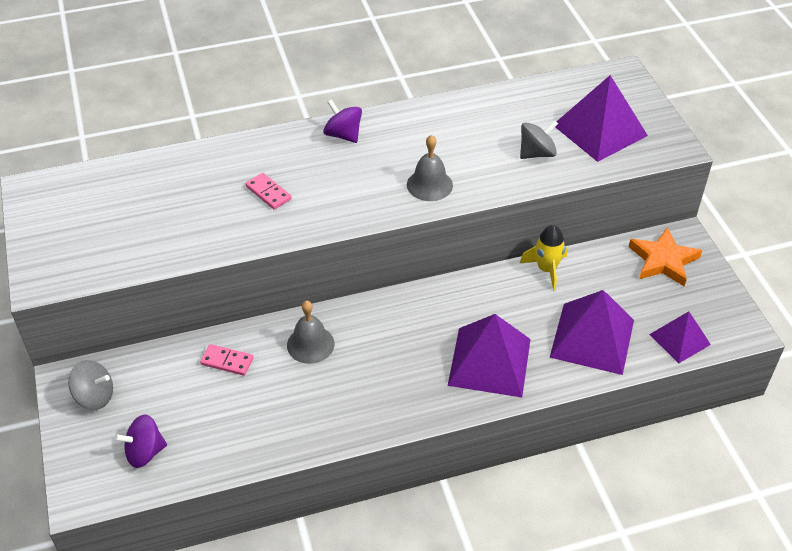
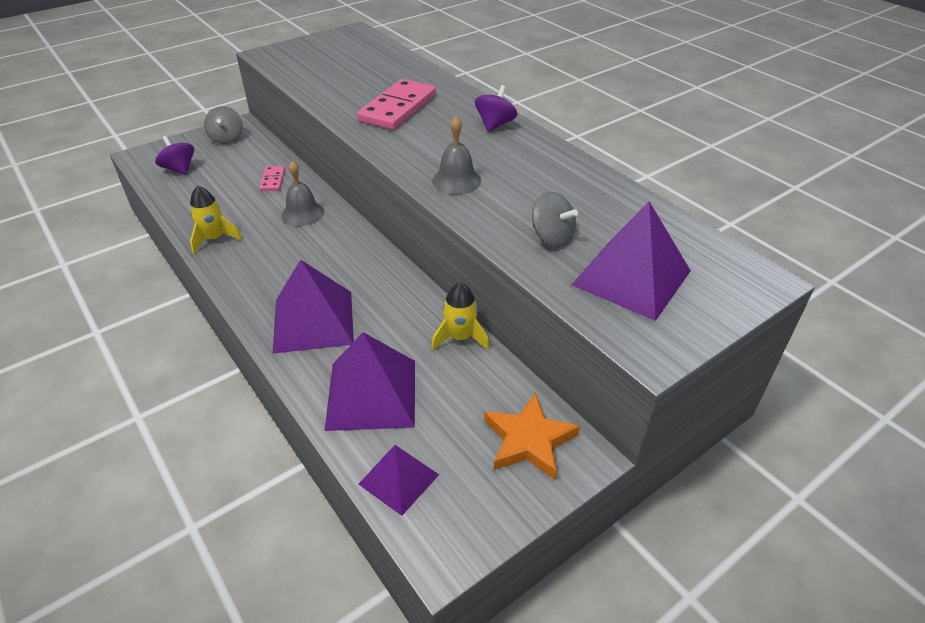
camera: 70 degrees right, 5 degrees down
(268, 193) = (397, 108): pink domino -> pink domino, size x2.03
(320, 427) = (214, 239): none -> yellow rocket

